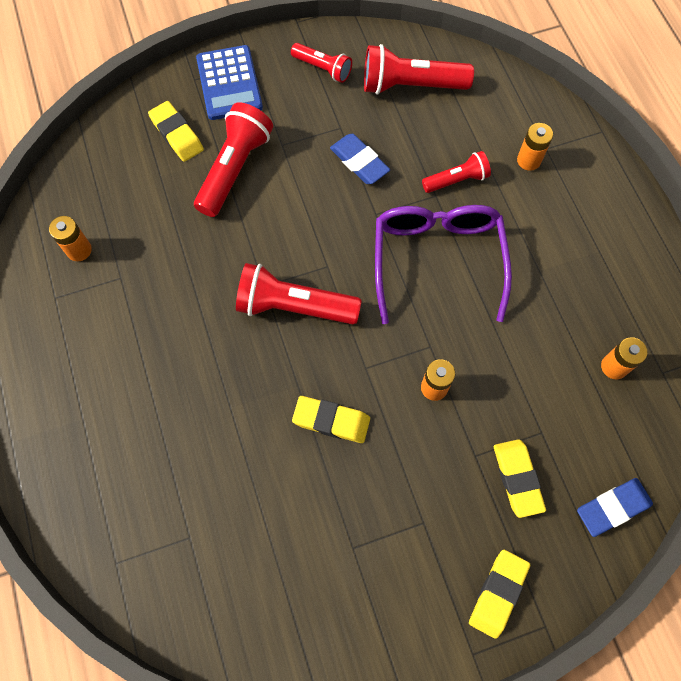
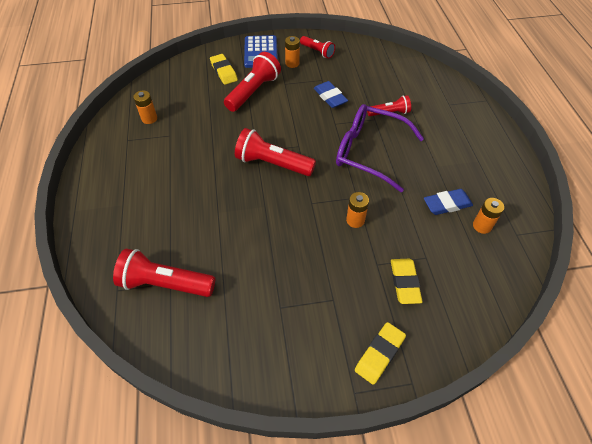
camera: 10 degrees right, 15 degrees down
(331, 421) = (282, 229): yellow eraser -> none
(410, 85) = (368, 65): red flashlight -> red flashlight (165, 283)
(437, 261) = (370, 152): purple glasses -> purple glasses turned 75 degrees counterclockwise
(528, 160) = (437, 109): orange battery -> orange battery (292, 63)
(612, 507) = (472, 312): blue eraser -> blue eraser (447, 204)

